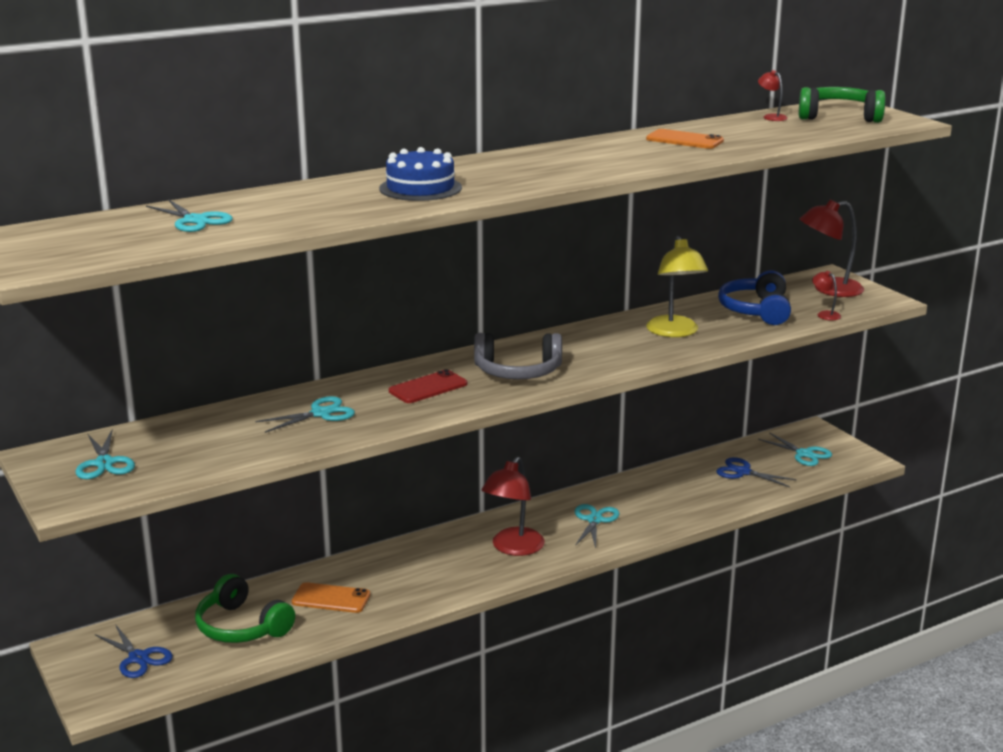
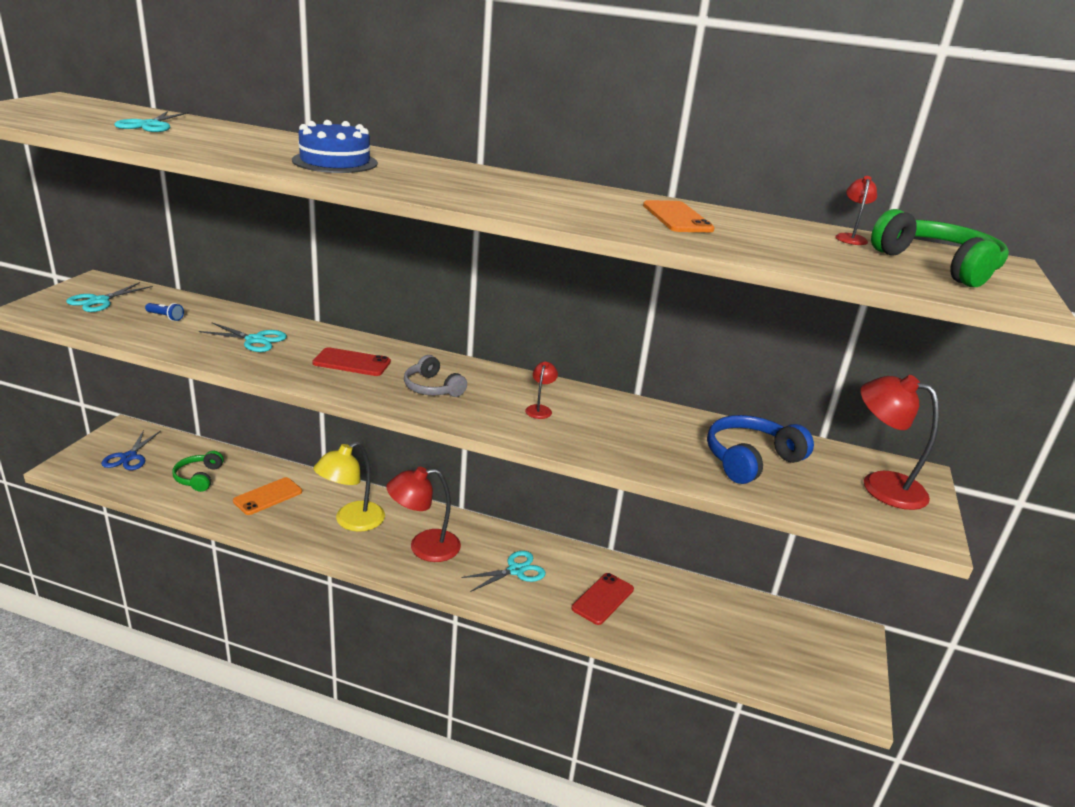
camera: 45 degrees right, 5 degrees up
(201, 440) = (165, 317): none -> blue flashlight
(241, 626) = (199, 477): green headphones -> green headphones, size x0.66
(331, 598) = (268, 496): orange phone -> orange phone turned 75 degrees clockwise
(518, 371) = (432, 388): grey headphones -> grey headphones, size x0.66
(670, 499) = (602, 599): none -> red phone
(674, 332) = (626, 432): yellow lamp -> yellow lamp (351, 521)
(743, 472) = (709, 623): blue scissors -> none
(804, 454) = (800, 650): turquoise scissors -> none
(825, 314) = (815, 504): red lamp -> red lamp (540, 409)

